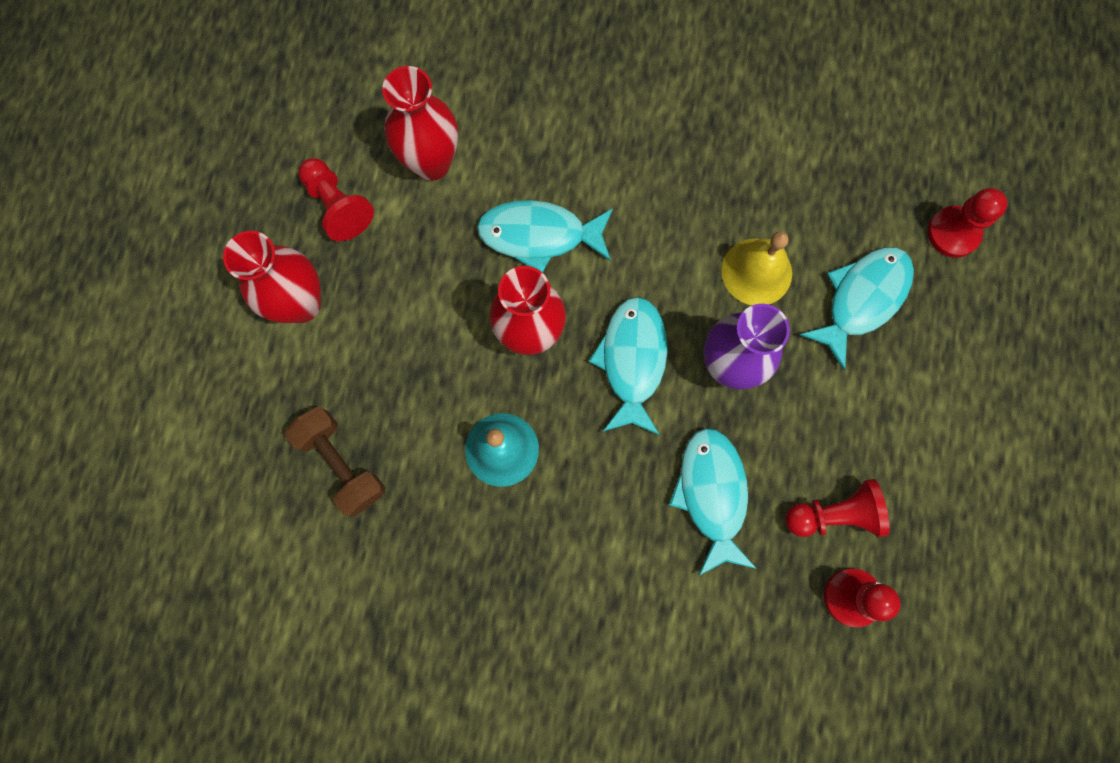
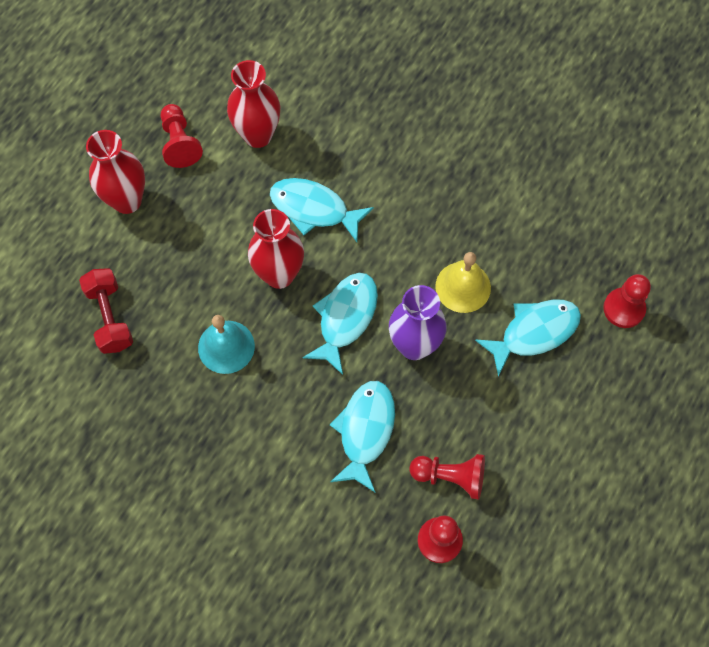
camera: 20 degrees right, 10 degrees down
(342, 464) = (110, 317): brown dumbbell -> red dumbbell

